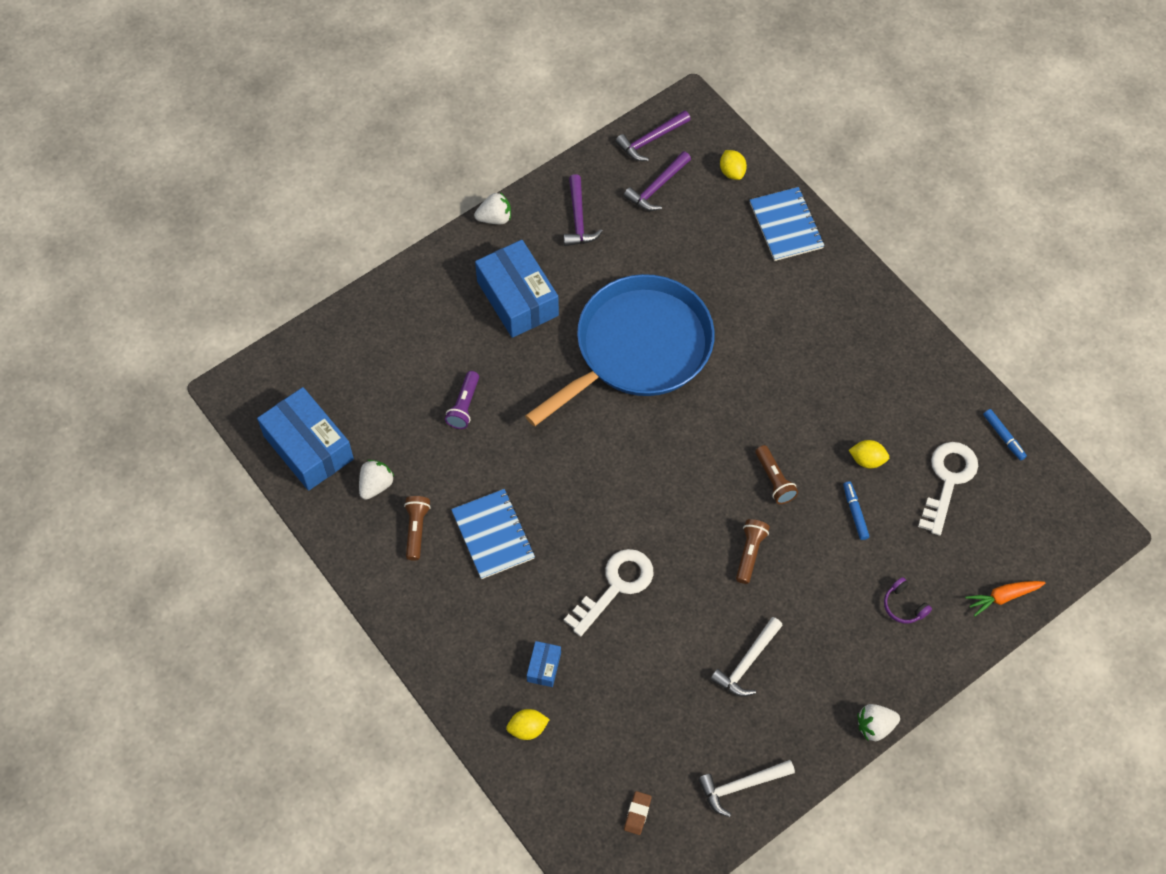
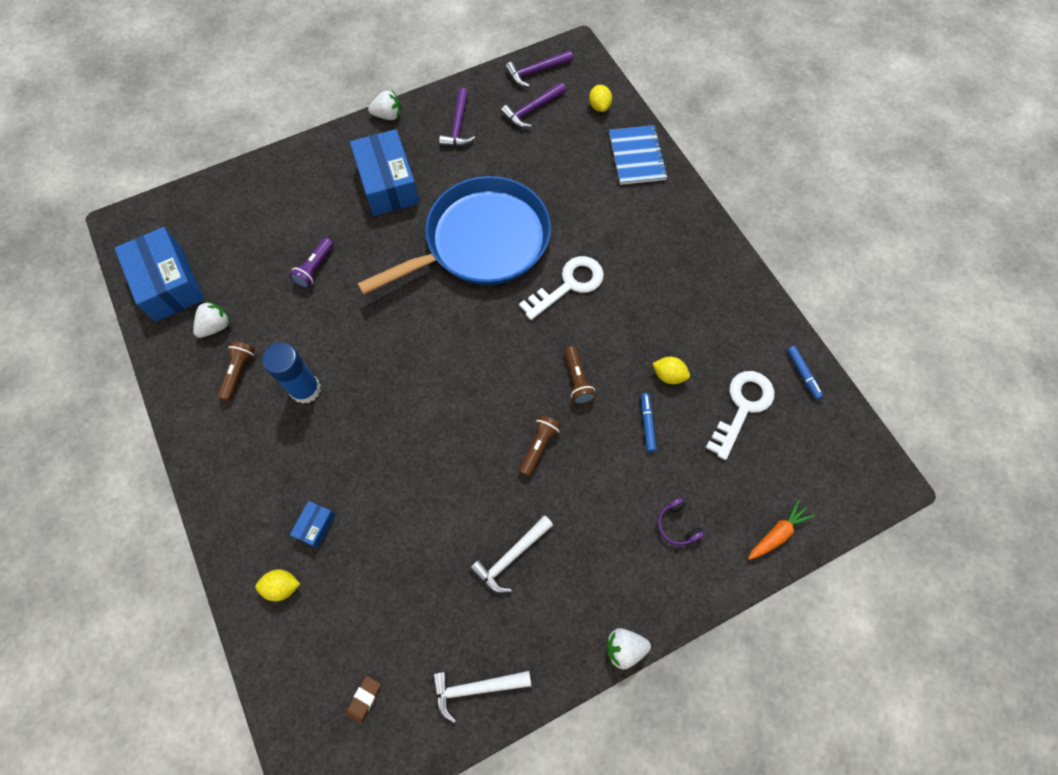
camera: 10 degrees right, 5 degrees up
(493, 535) = (305, 389): blue notebook -> blue glue stick
(615, 586) = (404, 457): white key -> white key (568, 285)
(1003, 597) = (777, 533): orange carrot -> orange carrot turned 150 degrees clockwise

